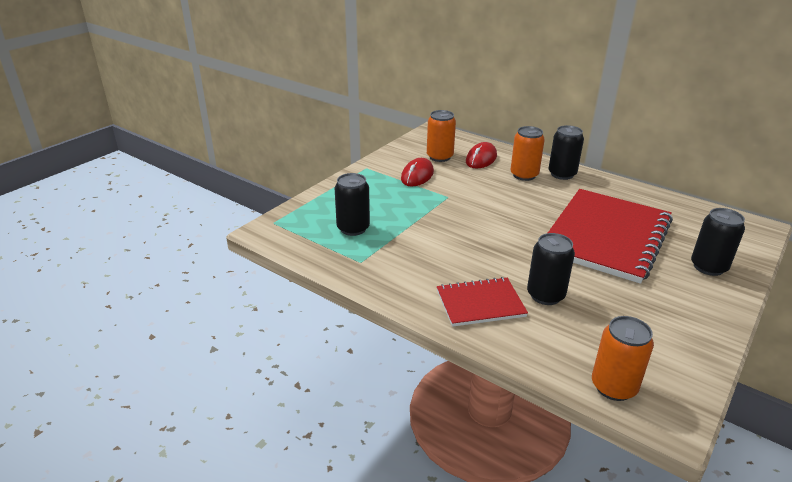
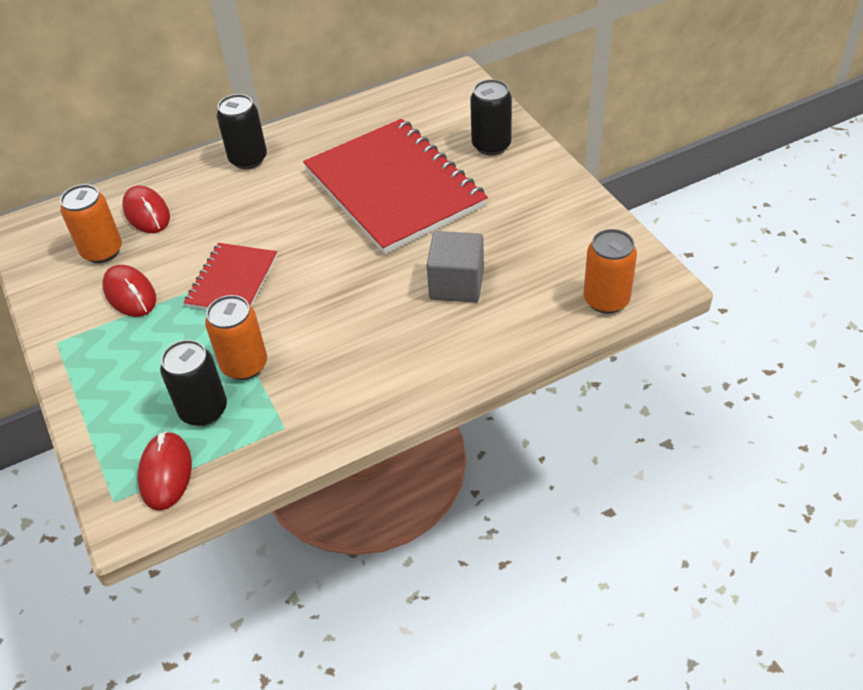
camera: 60 degrees left, 15 degrees up
(301, 232) = (166, 473): none -> red mouse
(480, 303) = (436, 344): red notebook -> red notebook (232, 281)
(524, 175) = (221, 192): orange can -> orange can (244, 365)
(545, 295) = (456, 284): black can -> grey cube

